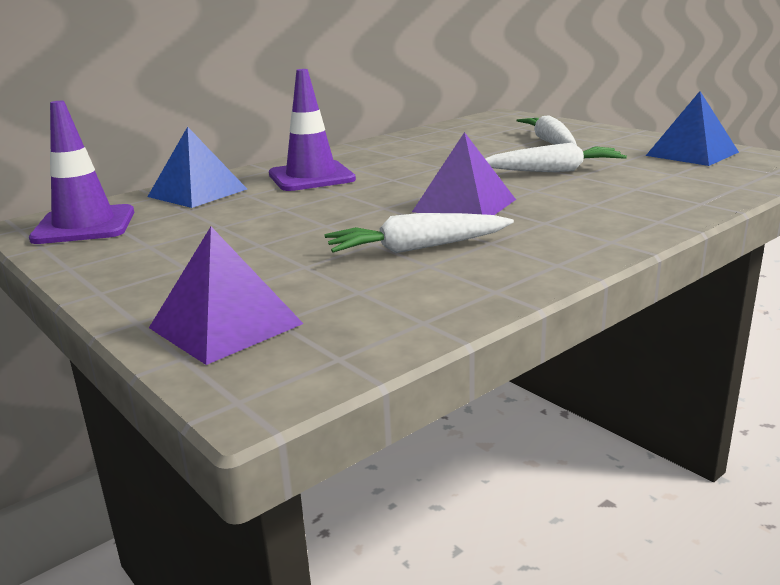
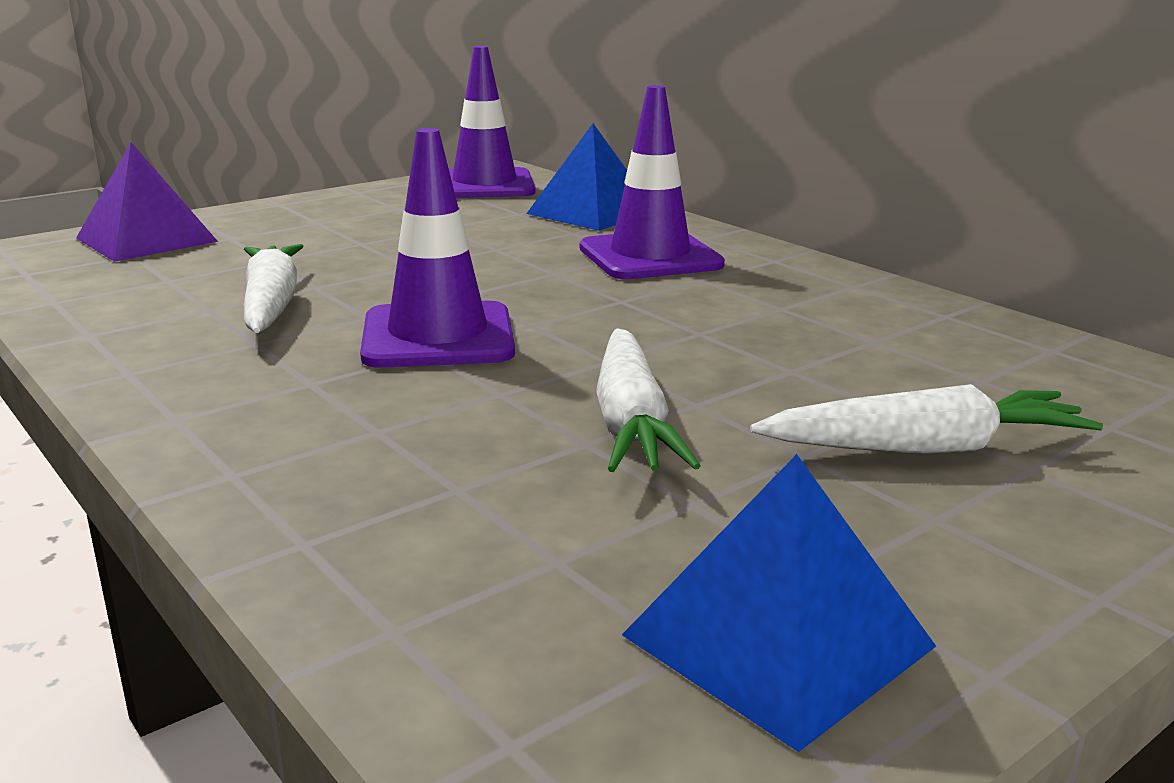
camera: 90 degrees right, 0 degrees up
(464, 205) = (438, 336): purple pyramid -> purple traffic cone

